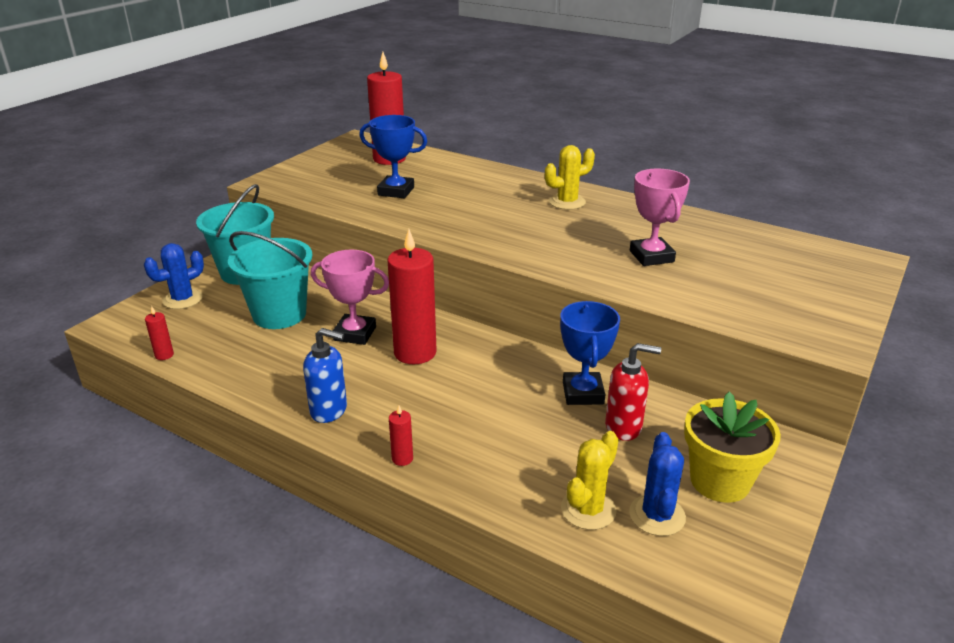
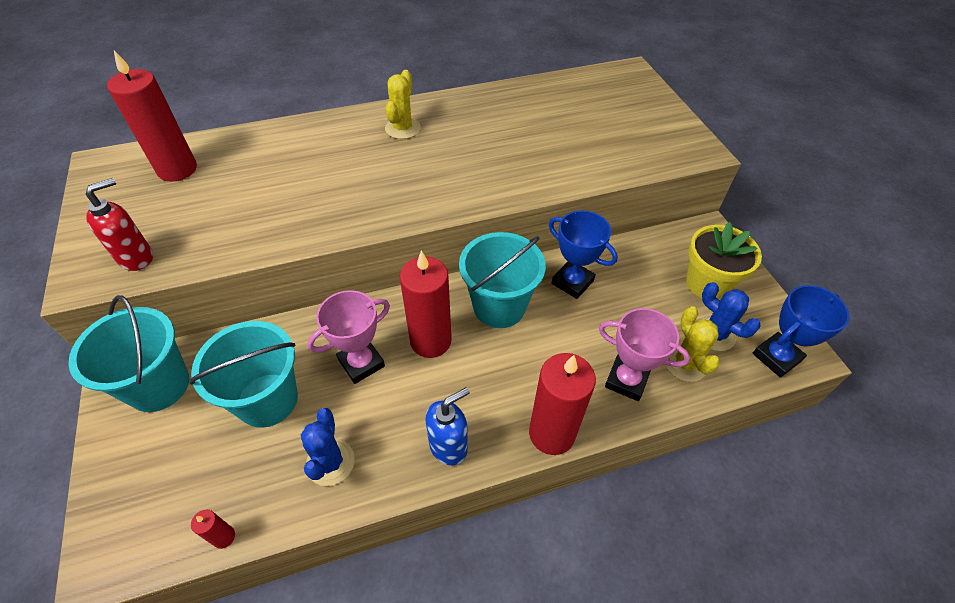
camera: 50 degrees left, 20 degrees up
(182, 299) = (139, 467): blue cactus -> blue cactus (330, 462)
(396, 191) = (246, 203): blue trophy -> blue trophy (776, 357)
(402, 458) = (551, 433): red candle -> red candle, size x2.38
(496, 367) = (499, 306): none -> turquoise bucket
(624, 427) = (624, 288): red soap dispenser -> red soap dispenser (136, 257)
(651, 256) = (527, 145): pink trophy -> pink trophy (626, 380)

